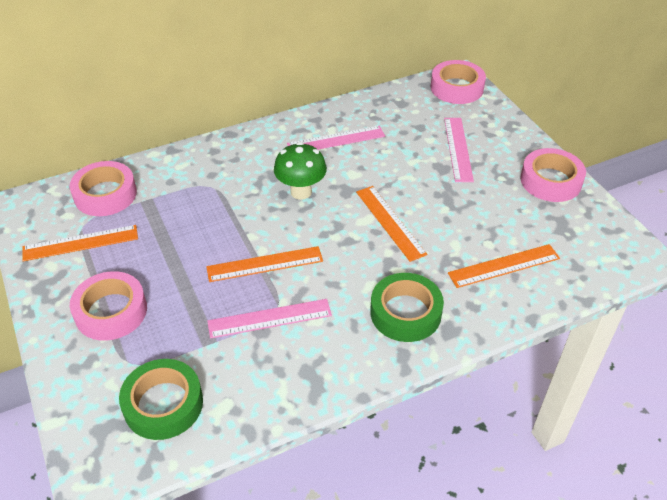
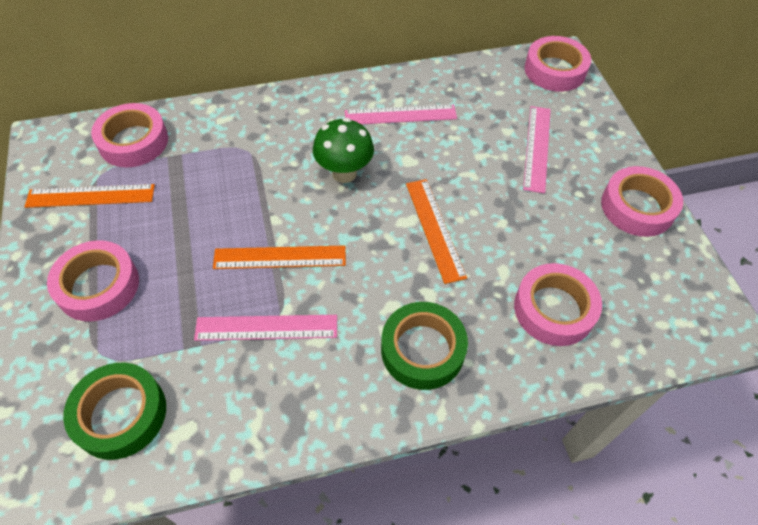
camera: 10 degrees right, 10 degrees up
(504, 266) = (554, 309): orange ruler -> pink tape

